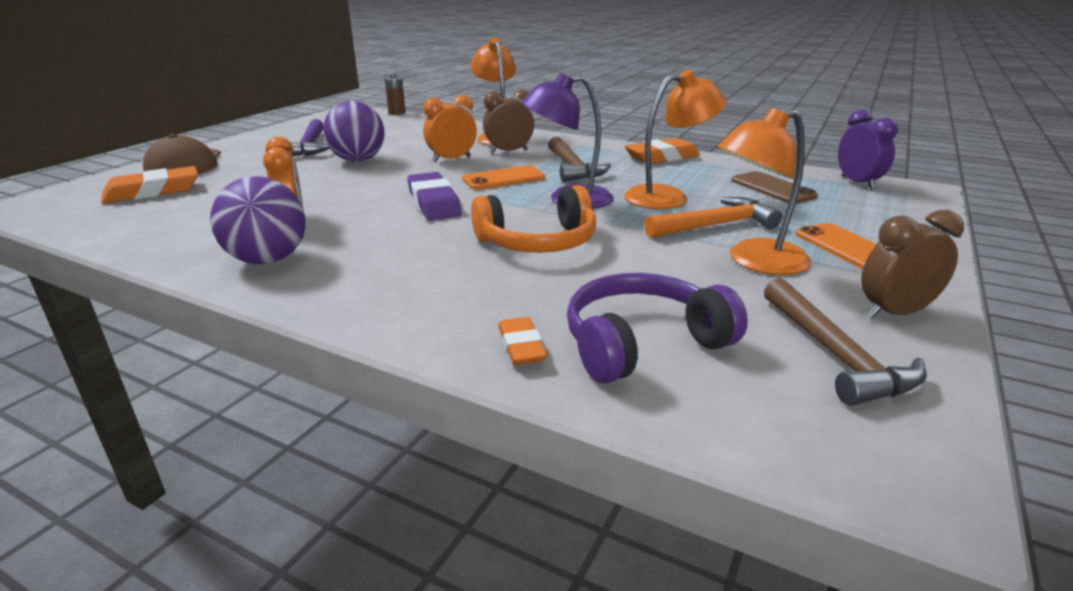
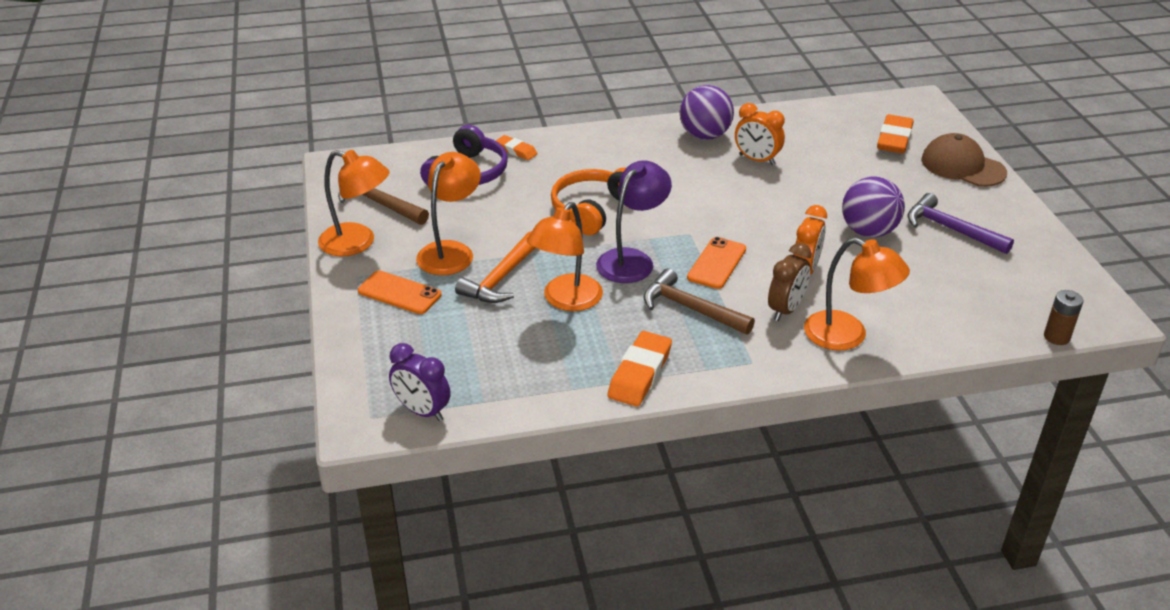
camera: 140 degrees right, 10 degrees up
(434, 203) = (712, 212): purple eraser -> none
(772, 188) = (493, 358): brown phone -> none
(894, 313) = (357, 243): brown clock -> orange lamp

